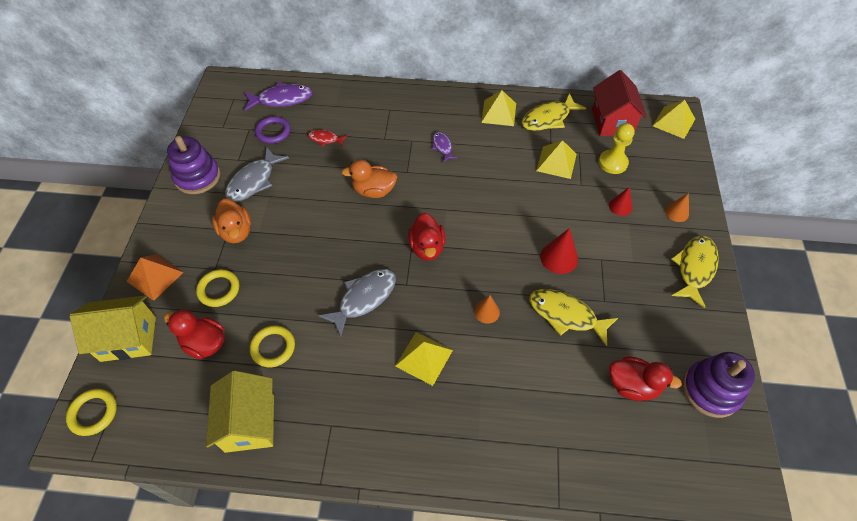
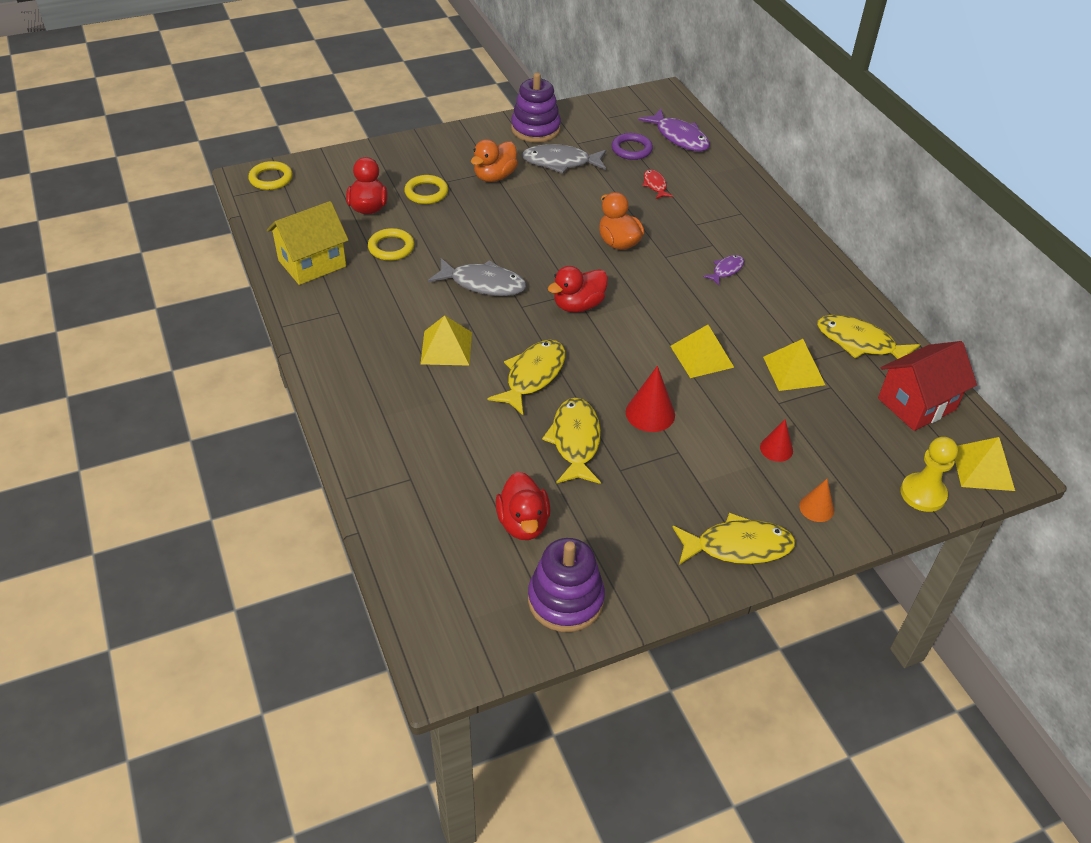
camera: 60 degrees right, 10 degrees down
(128, 339) = (345, 166): yellow house -> none
(155, 276) = (412, 153): orange pyramid -> none
(486, 311) = (533, 376): orange cone -> yellow fish
(499, 112) = (825, 297): yellow pyramid -> yellow pyramid (702, 356)
(613, 163) = (843, 423): yellow pawn -> yellow pawn (923, 494)

